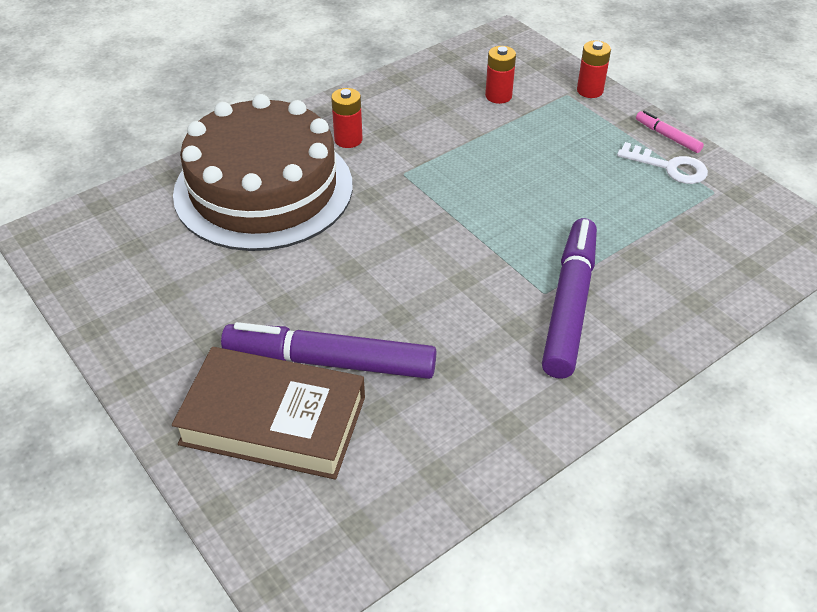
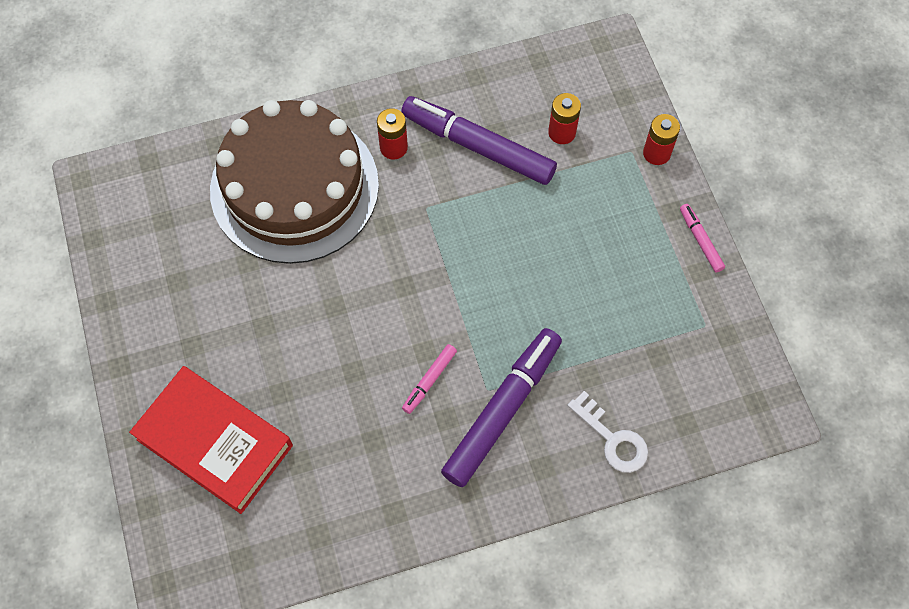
camera: 20 degrees right, 20 degrees up
(273, 420) = (215, 442): brown book -> red book
(330, 361) = (279, 400): purple marker -> purple marker (478, 146)
(481, 301) = (429, 380): none -> pink marker
(669, 167) = (679, 280): white key -> white key (612, 438)

